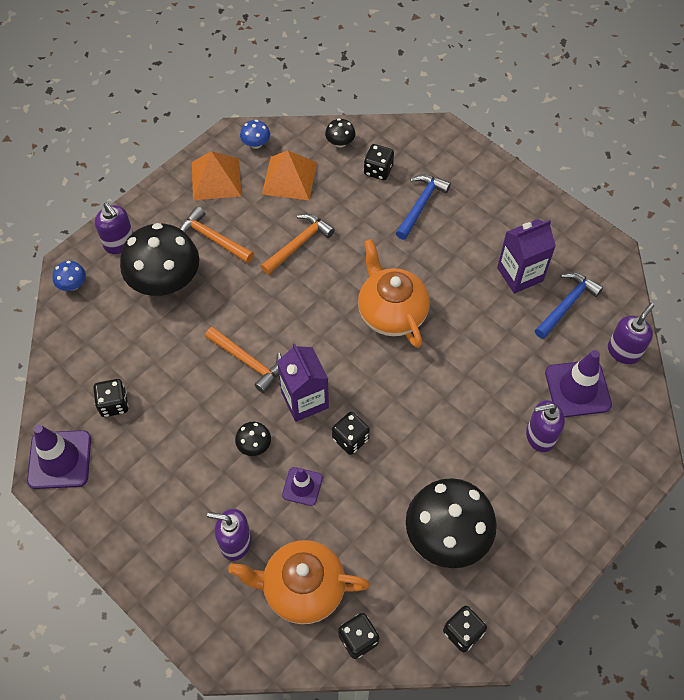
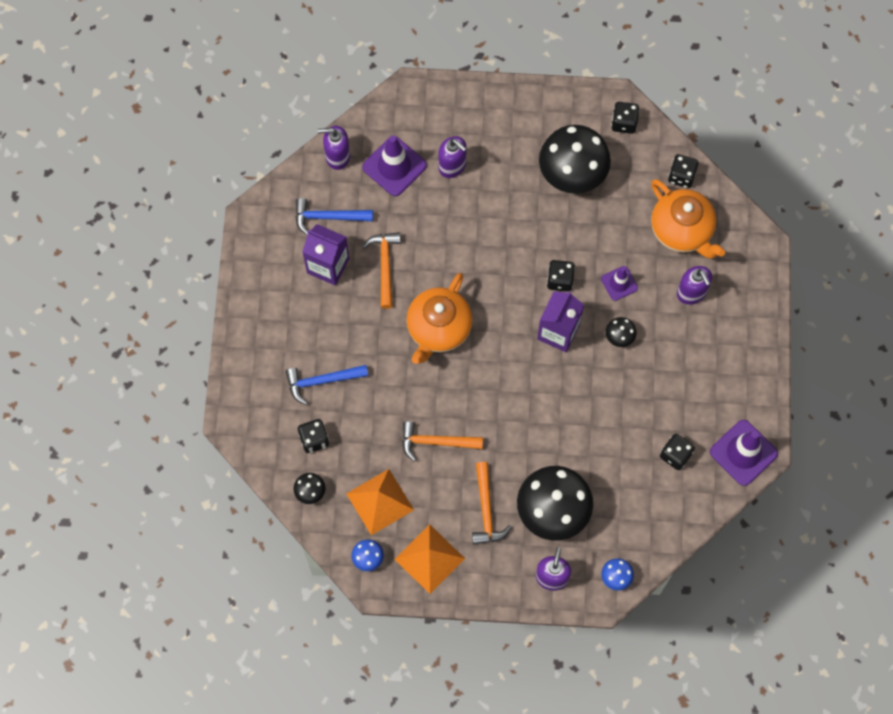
camera: 130 degrees left, 10 degrees up
(248, 361) = (563, 394): orange hammer -> orange hammer (385, 266)

